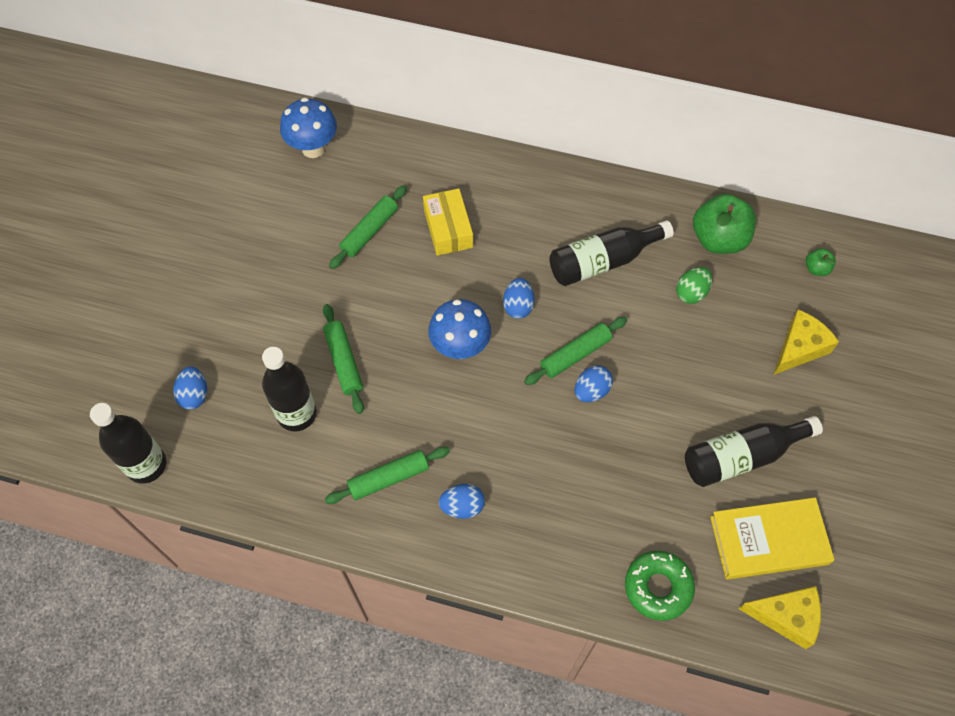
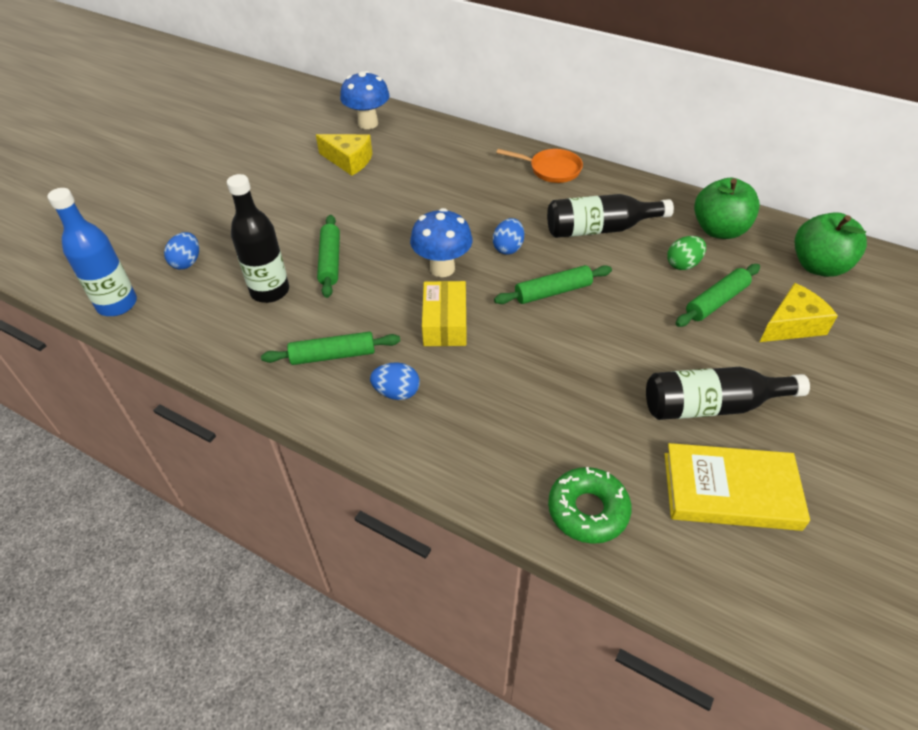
camera: 15 degrees right, 15 degrees down
(146, 465) = (117, 304): black bottle -> blue bottle
(370, 231) = (392, 179): green rolling pin -> green rolling pin (716, 301)
(448, 229) = (462, 187): yellow box -> yellow box (445, 323)
(535, 184) = (551, 169): none -> orange pan
(591, 391) = (561, 322): blue egg -> none
(786, 616) = (739, 575): yellow cheese -> yellow cheese (349, 161)
(816, 268) = (818, 266): green apple -> green apple, size x2.16

